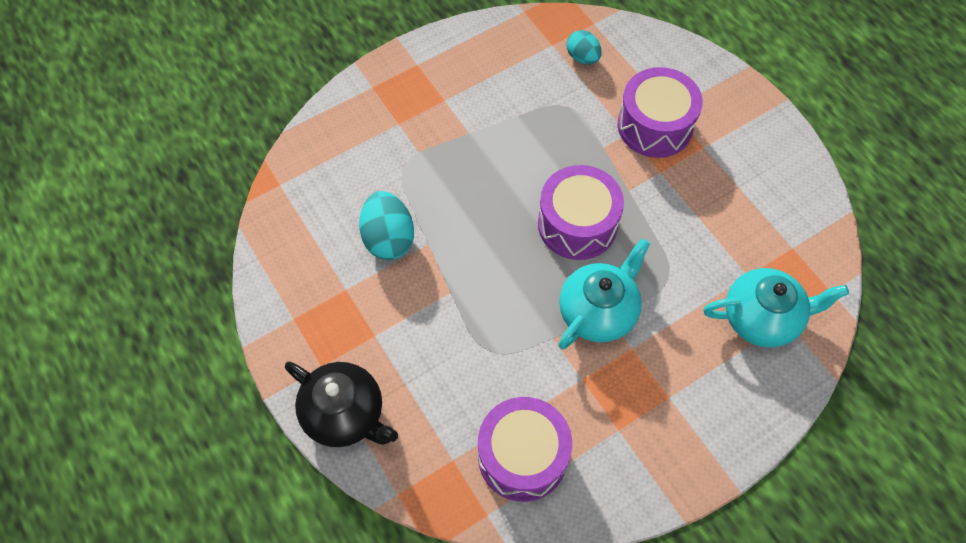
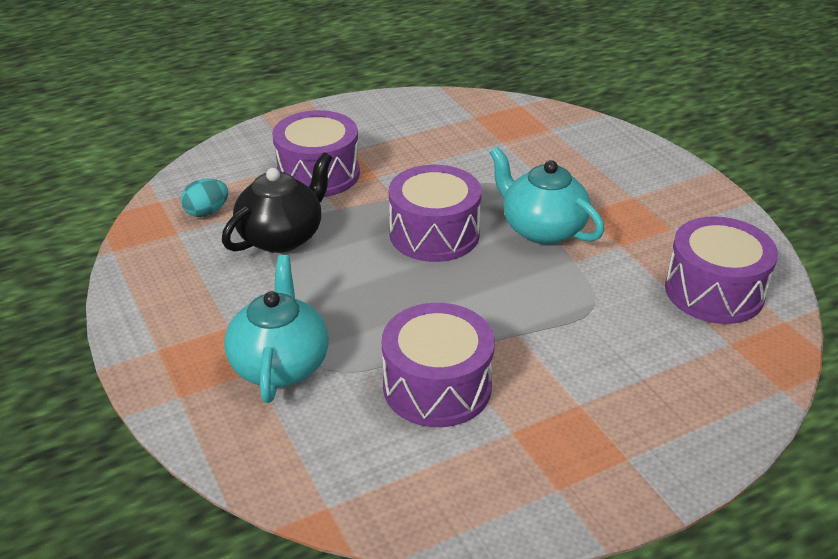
camera: 85 degrees left, 25 degrees down
(345, 414) = (692, 434): black teapot -> black teapot (282, 236)
(388, 238) = (437, 386): turquoise egg -> purple drum
(762, 318) = (546, 139): turquoise teapot -> turquoise teapot (280, 364)

